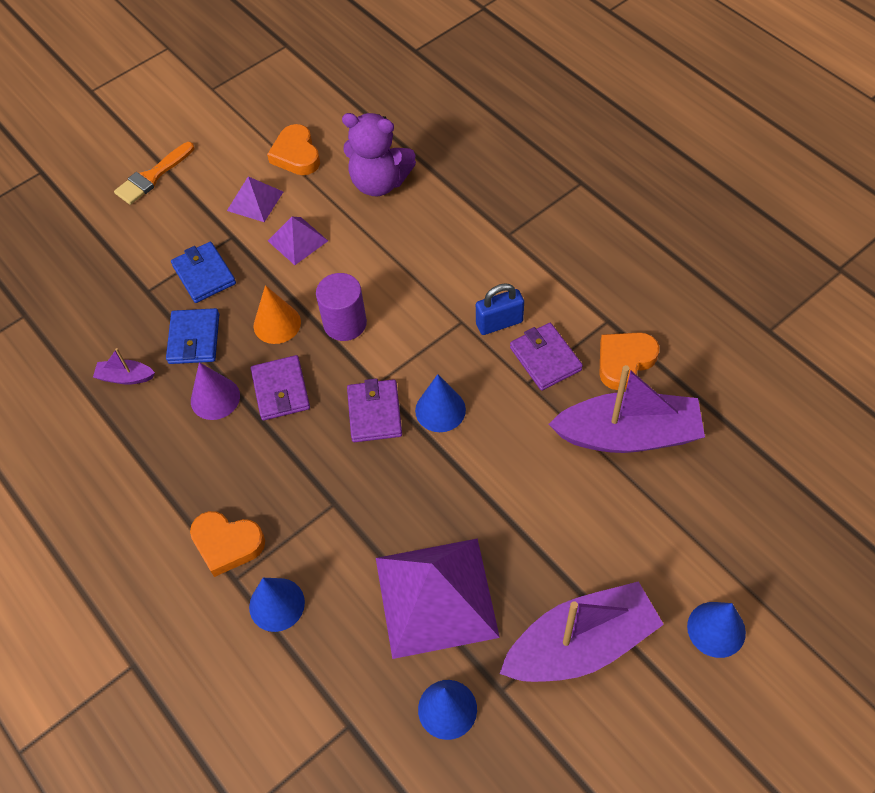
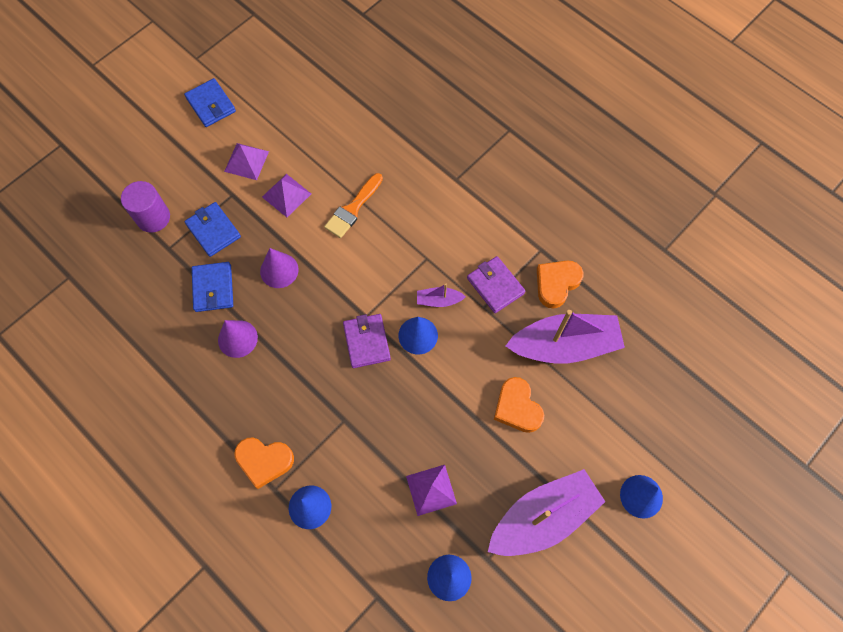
camera: 10 degrees left, 10 degrees up
(125, 377) = (162, 326): purple boat -> purple boat (439, 300)
(152, 176) = (157, 143): orange brush -> orange brush (353, 209)
(222, 138) = (211, 105): none -> blue wallet
(277, 324) = (279, 270): orange cone -> purple cone
(281, 390) = (289, 328): purple wallet -> none
(296, 155) = (275, 117): orange heart -> orange heart (517, 407)
(345, 323) = (334, 266): purple cylinder -> purple cylinder (153, 217)
(379, 182) = (347, 138): purple teddy bear -> none
(436, 597) = (431, 490): purple pyramid -> purple pyramid, size x0.50
(499, 323) = (456, 257): blue padlock -> none

